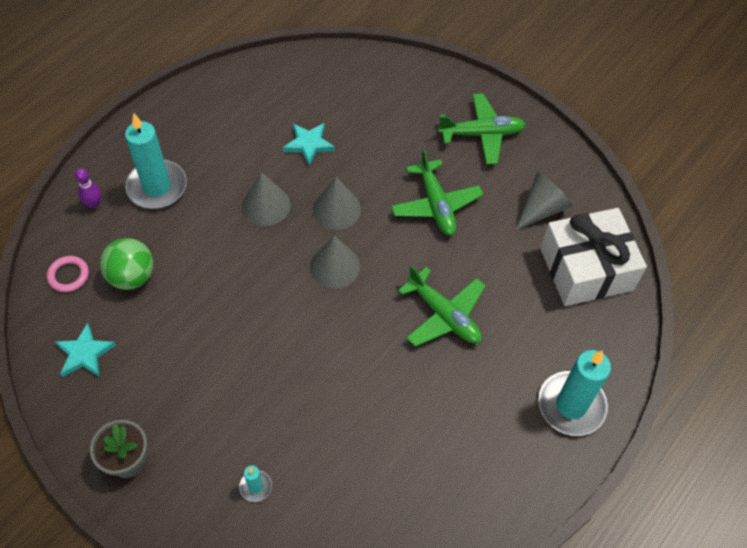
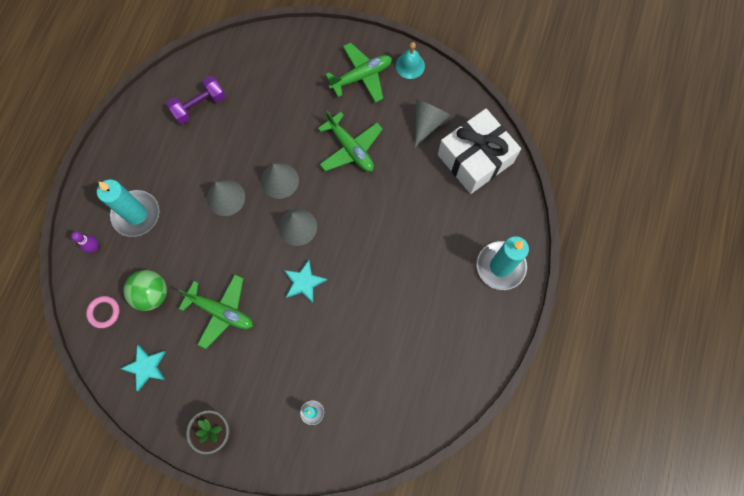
camera: 20 degrees left, 15 degrees up
(281, 102) = (199, 106): none -> purple dumbbell
(309, 144) = (236, 134): turquoise star -> turquoise star (304, 282)
(444, 315) = (390, 234): green plane -> green plane (221, 311)
(545, 142) = (410, 65): none -> turquoise bell

